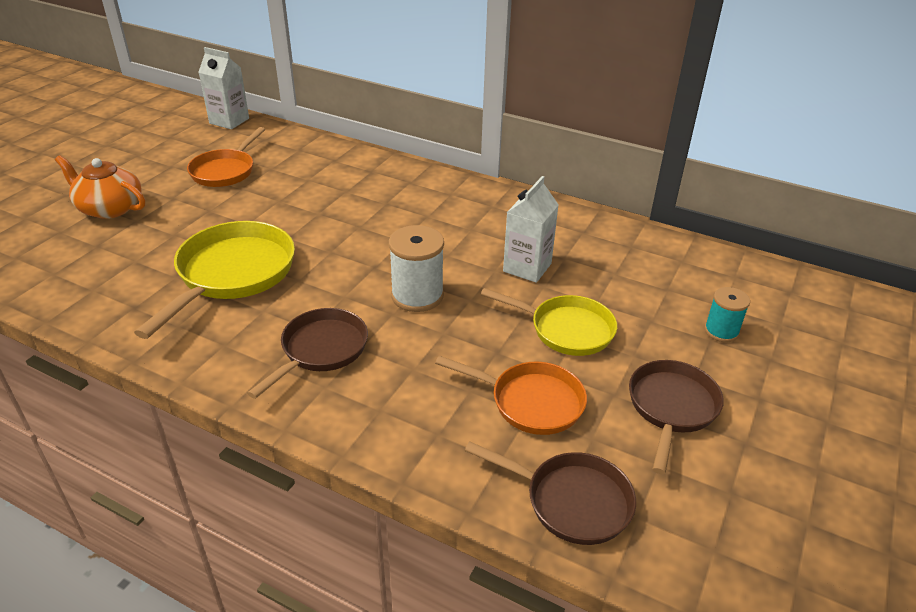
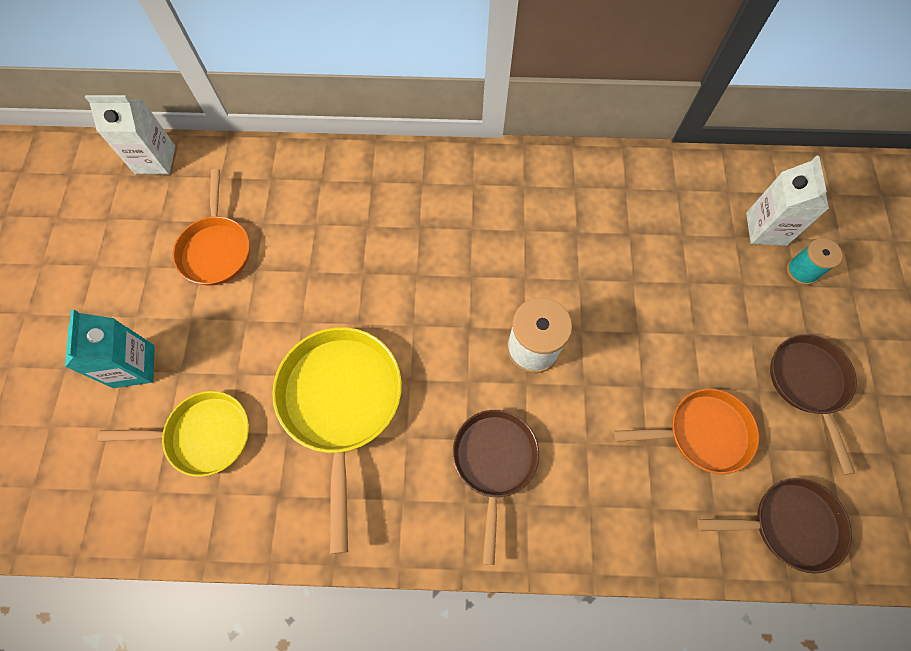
camera: 25 degrees left, 30 degrees up
(109, 208) = (134, 366): orange teapot -> turquoise carton
(527, 267) = (605, 262): white carton -> white carton (766, 229)
(566, 329) = (682, 330): yellow pan -> yellow pan (203, 435)

